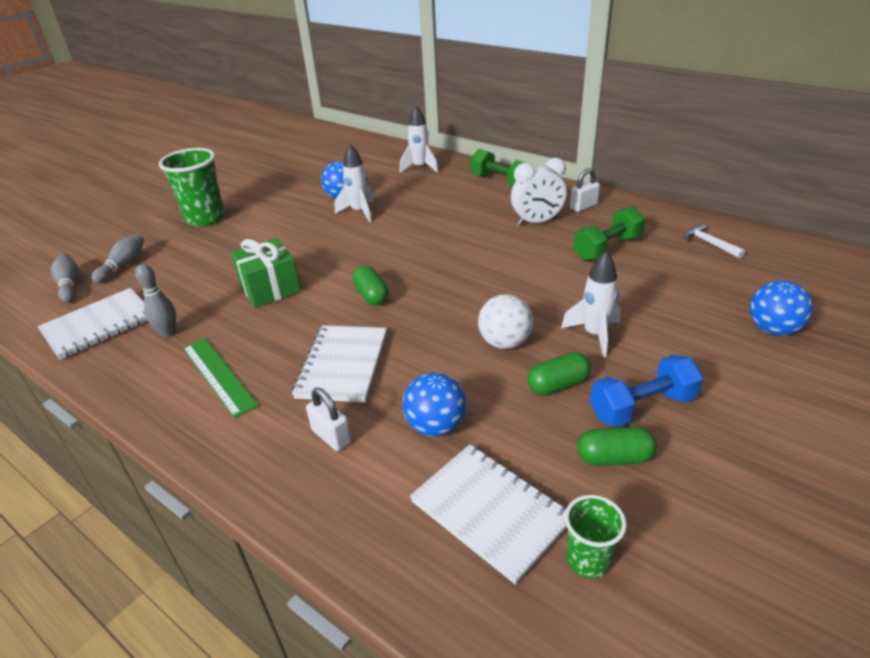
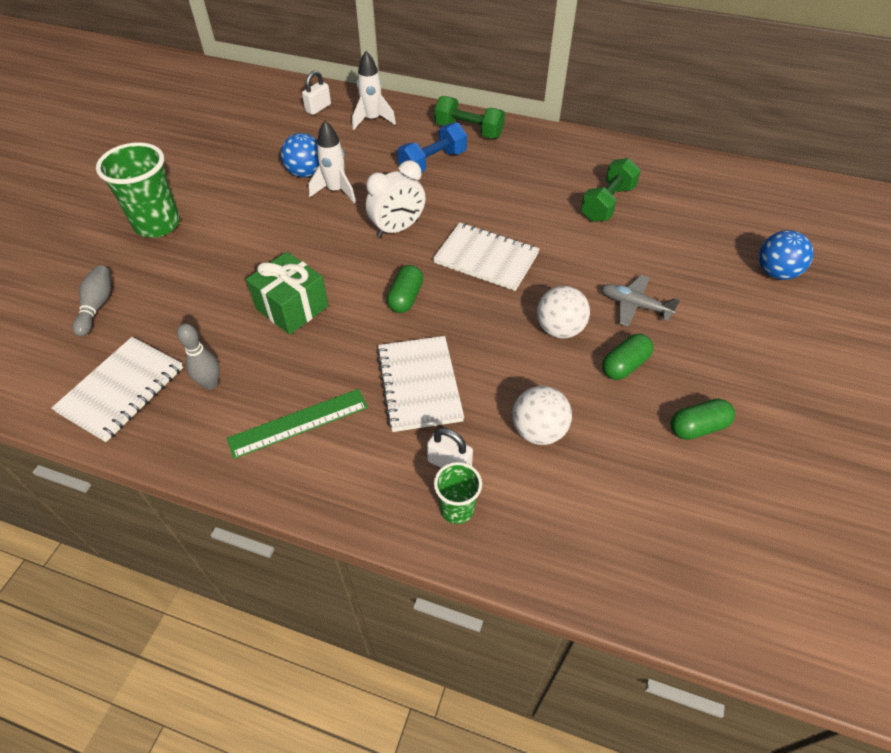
camera: 20 degrees left, 15 degrees up
(69, 285) = (46, 344): grey bowling pin -> none
(218, 375) = (298, 423): green ruler -> green ruler turned 60 degrees counterclockwise
(371, 295) = (405, 298): green capsule -> green capsule turned 60 degrees clockwise
(435, 426) = (538, 431): blue ball -> white ball
(490, 512) = (621, 501): white notebook -> white notebook (486, 258)
(537, 222) = (528, 180): white clock -> white clock (397, 229)
(583, 206) = (564, 153): white padlock -> white padlock (318, 108)
(588, 560) = (713, 523): green cup -> green cup (457, 509)
(594, 335) = (634, 305): white rocket -> grey plane
(642, 407) = (701, 373): blue dumbbell -> blue dumbbell (433, 162)
(709, 243) = (694, 184): white hammer -> none

